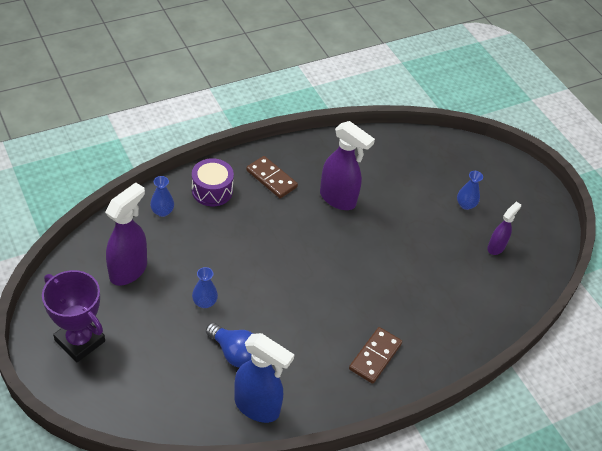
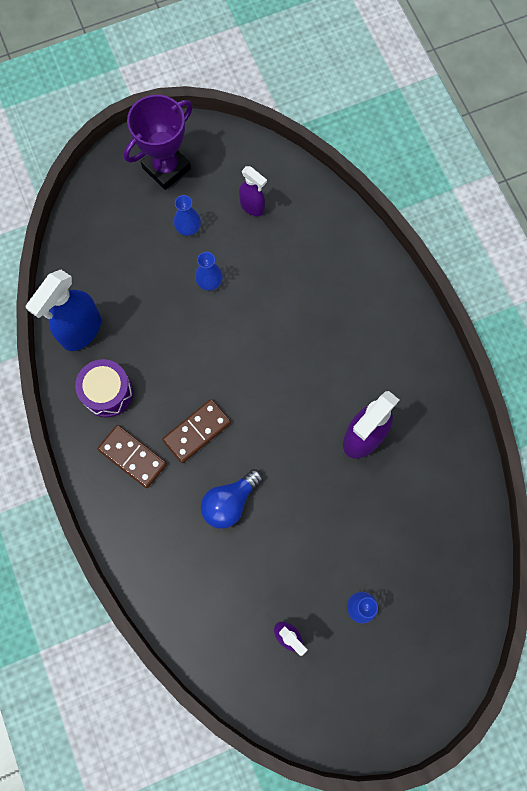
camera: 100 degrees right, 25 degrees up
(129, 270) = (252, 207): purple spray bottle -> purple spray bottle, size x0.57
(162, 211) = (335, 237): blue vase -> blue vase (188, 228)
(212, 190) = (370, 290): purple drum -> purple drum (107, 392)
(234, 352) = (145, 310): blue light bulb -> blue light bulb (230, 502)
(271, 179) = (393, 358): brown domino -> brown domino (197, 431)

